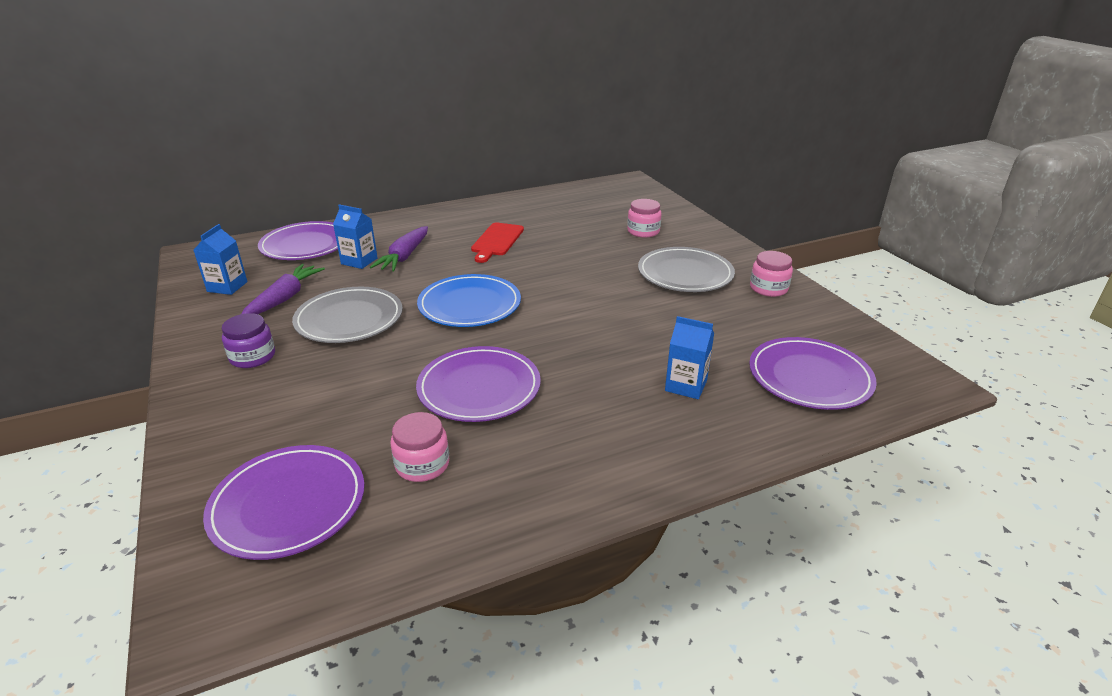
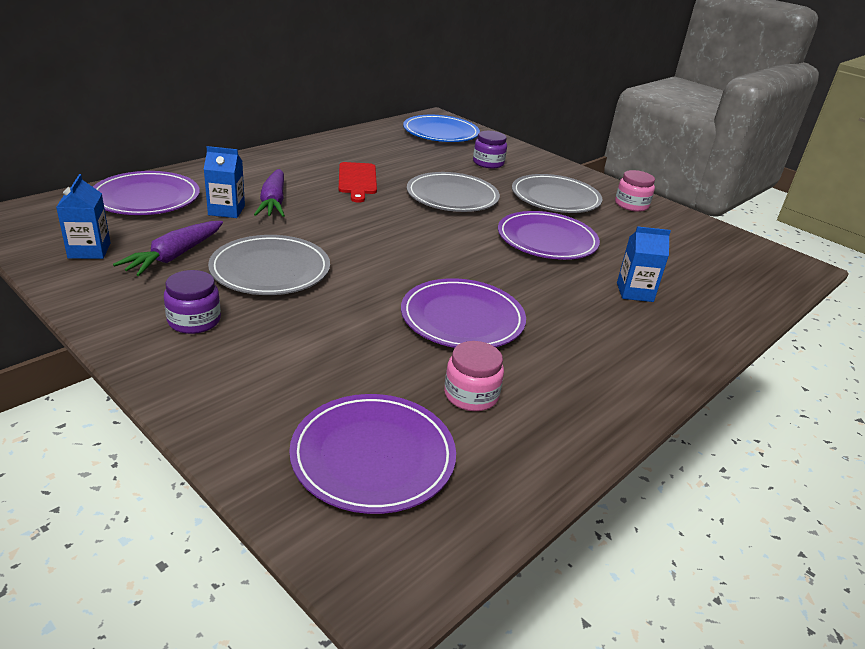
camera: 25 degrees left, 0 degrees up
(284, 298) = (174, 256): purple carrot -> purple carrot turned 150 degrees counterclockwise
(469, 305) = (384, 243): blue plate -> blue plate (441, 133)
(575, 264) = (452, 196): none -> grey plate
(643, 231) = (488, 163): pink jar -> purple jar
(809, 377) = (719, 273): purple plate -> purple plate (547, 240)

